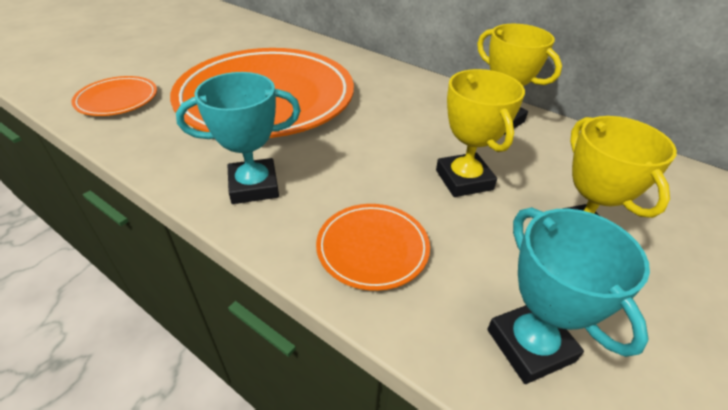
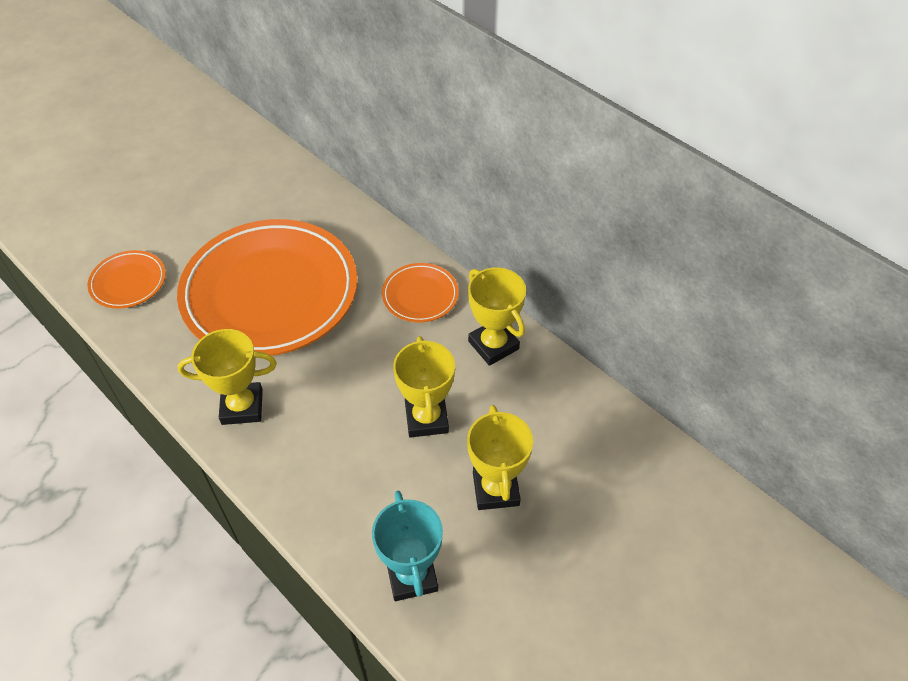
camera: 10 degrees right, 10 degrees up
(254, 186) = (242, 407): turquoise trophy -> yellow trophy
(372, 248) = (324, 482): orange plate -> orange plate (420, 295)

